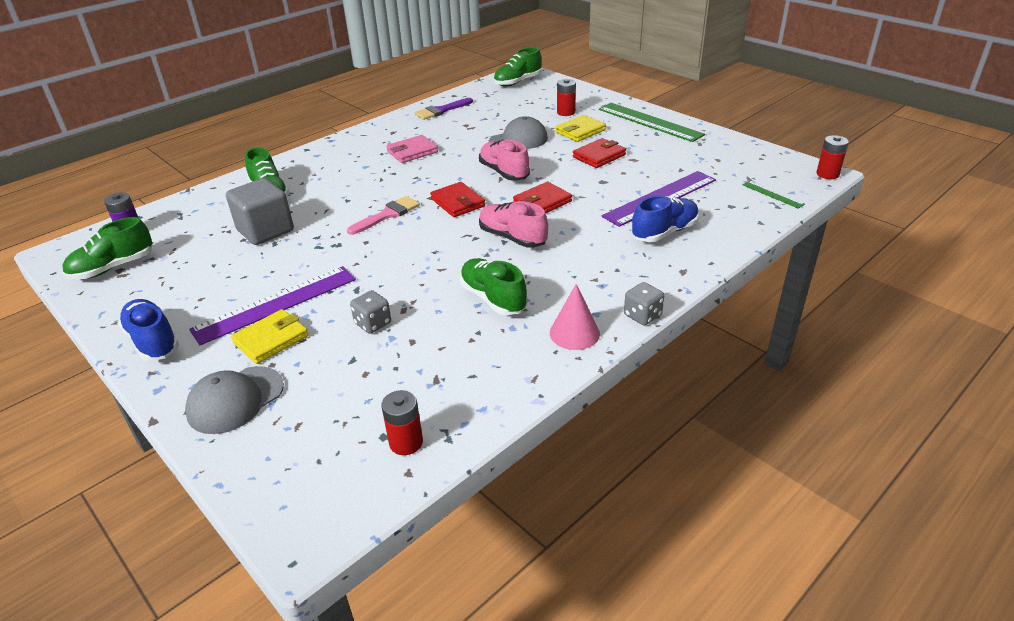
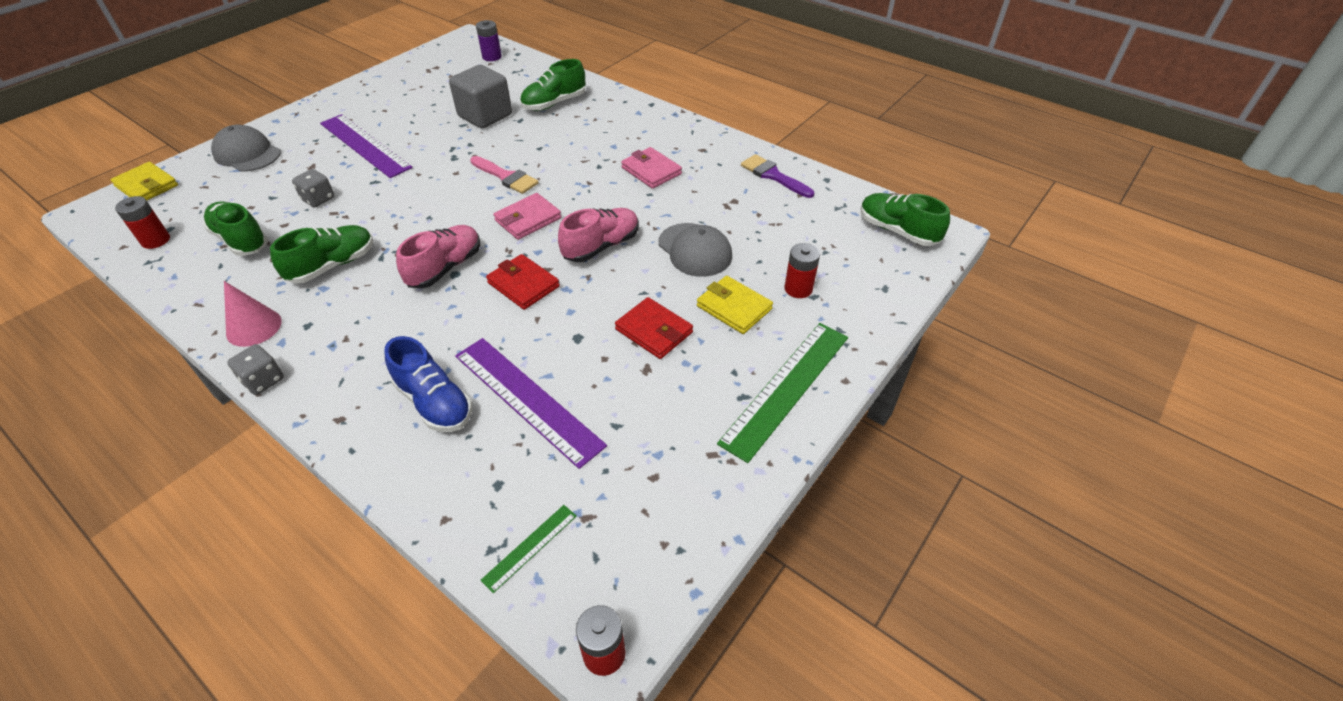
camera: 80 degrees right, 10 degrees up
(113, 268) = (439, 64): green shoe -> green shoe (241, 240)
(153, 341) = (333, 104): blue shoe -> none
(271, 339) = (315, 153): yellow wallet -> yellow wallet (147, 186)
(458, 202) = (528, 219): red wallet -> pink wallet

